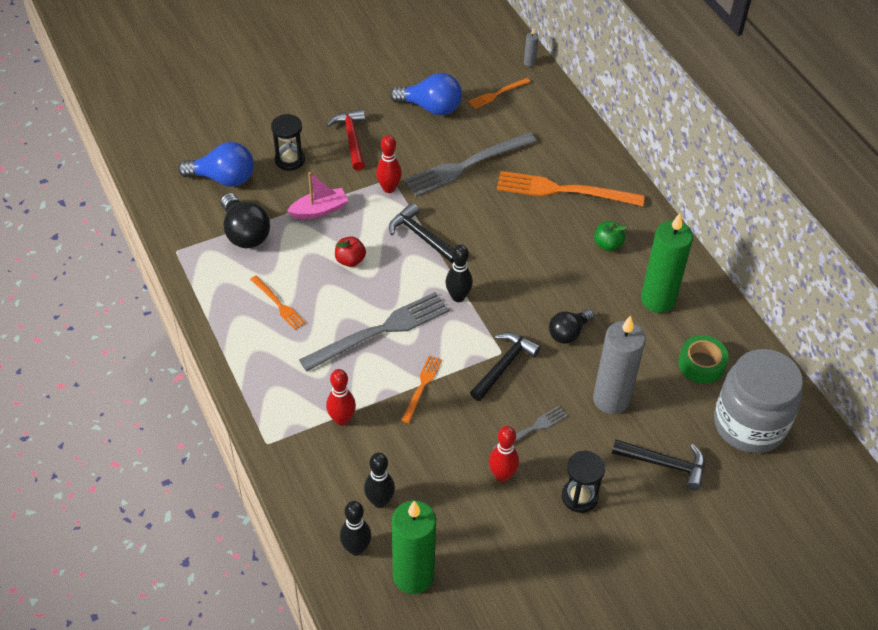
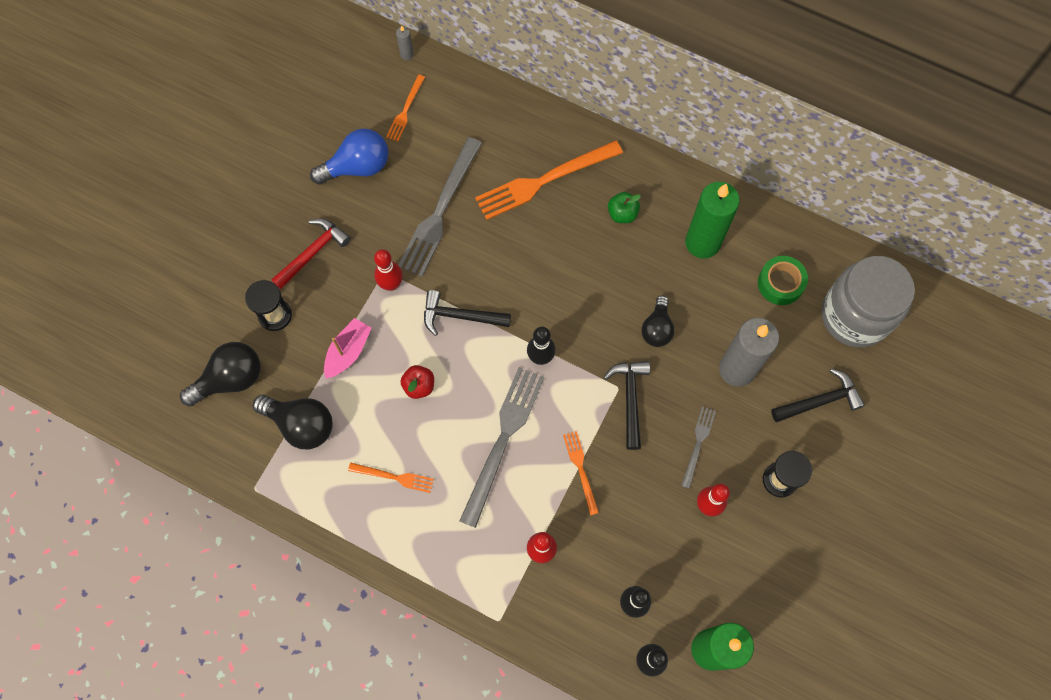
camera: 35 degrees left, 20 degrees up
(223, 178) = (230, 379): blue light bulb -> black light bulb
(351, 139) = (313, 252): red hammer -> red hammer turned 90 degrees clockwise

